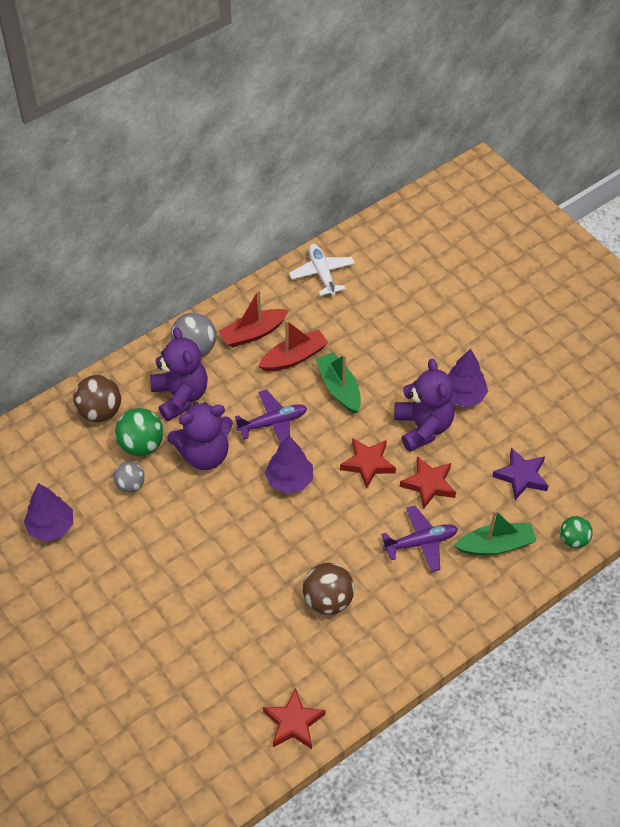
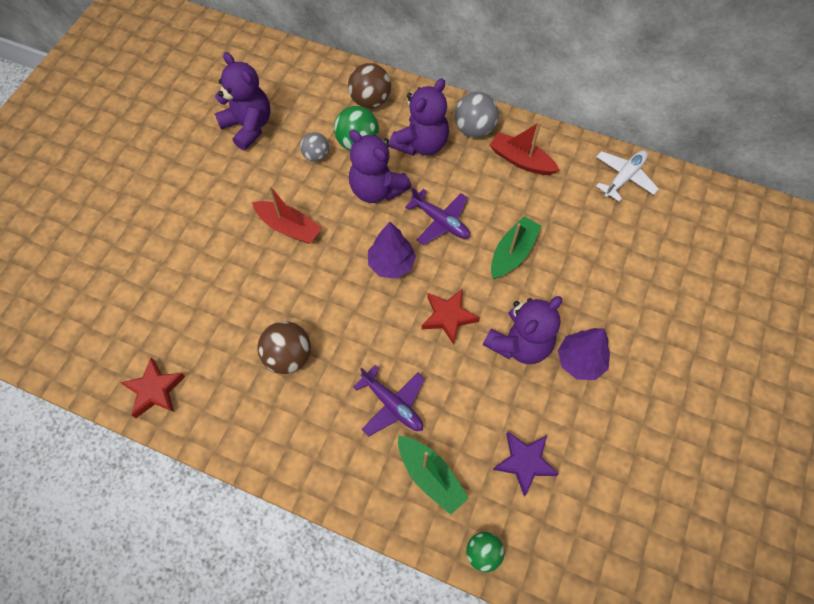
camera: 60 degrees right, 10 degrees up
(51, 527) = (248, 126): purple tree -> purple teddy bear
(294, 357) = (519, 202): red boat -> red boat (289, 227)
(429, 484) = (460, 380): red star -> none

